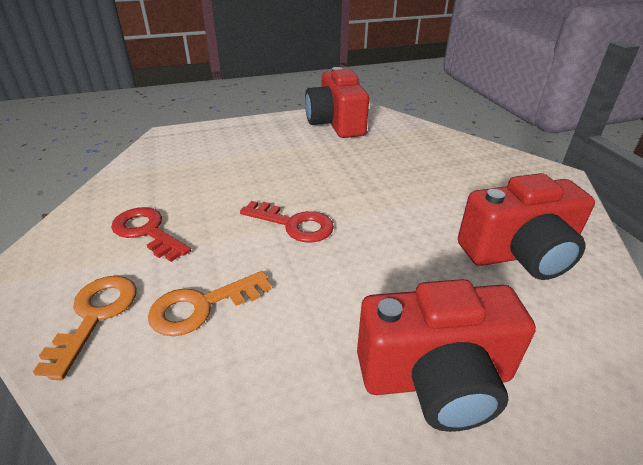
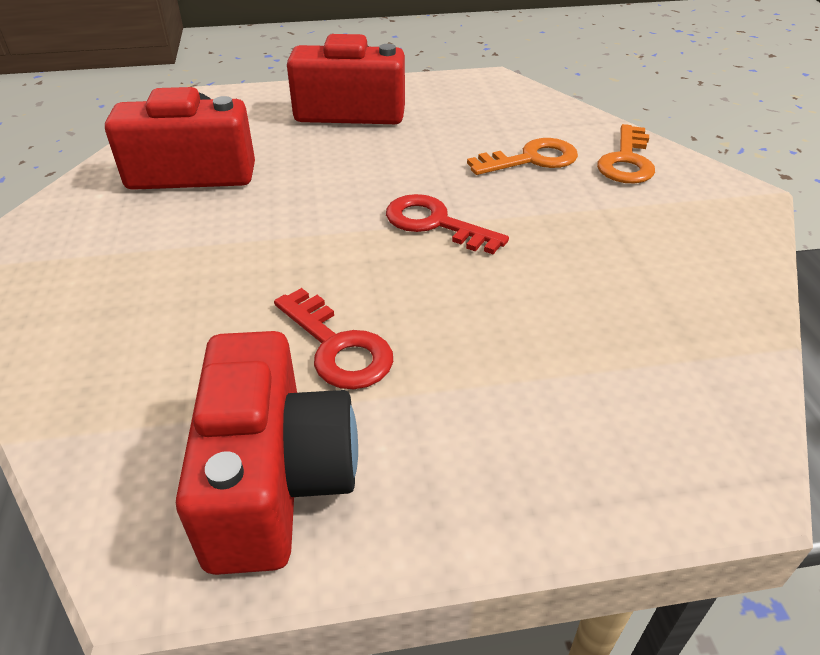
camera: 170 degrees left, 5 degrees up
(147, 232) = (626, 231): red key -> red key (338, 347)

